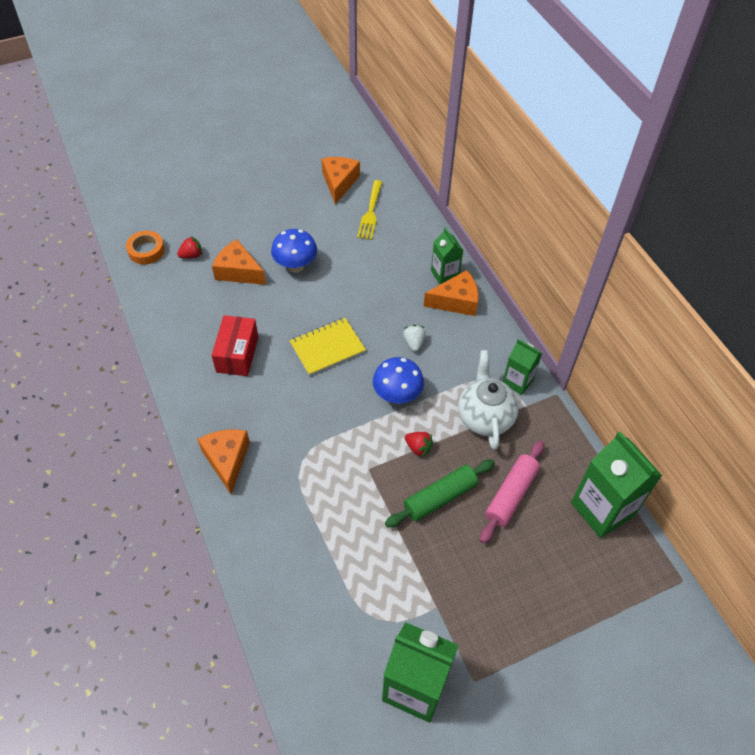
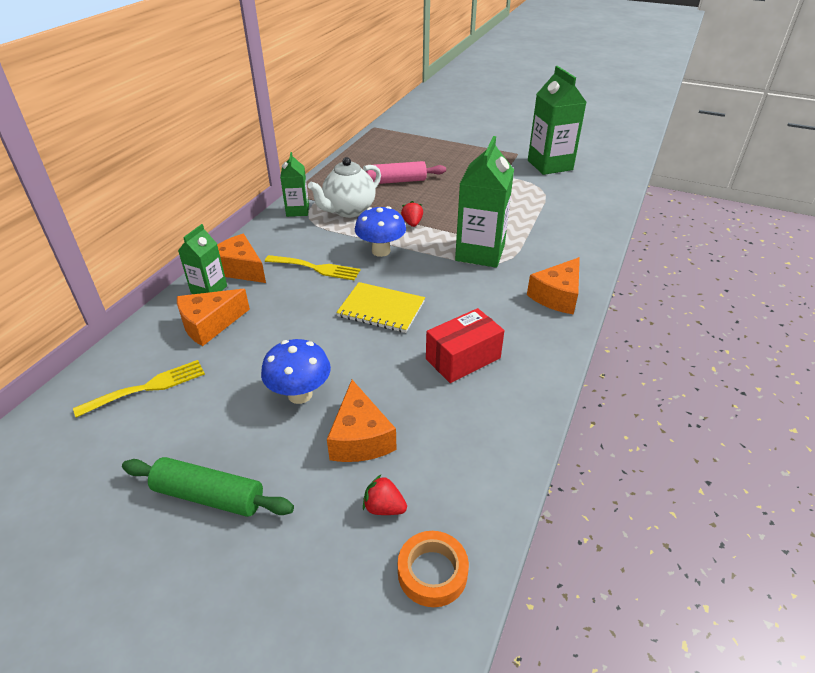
camera: 130 degrees left, 15 degrees down
(339, 183) = (101, 452): orange cheese -> orange cheese (210, 324)
(414, 343) = (316, 268): white strawberry -> yellow fork
(440, 497) = (436, 201): green rolling pin -> green rolling pin (209, 496)
(602, 509) = (362, 155): green carton -> green carton (480, 253)

